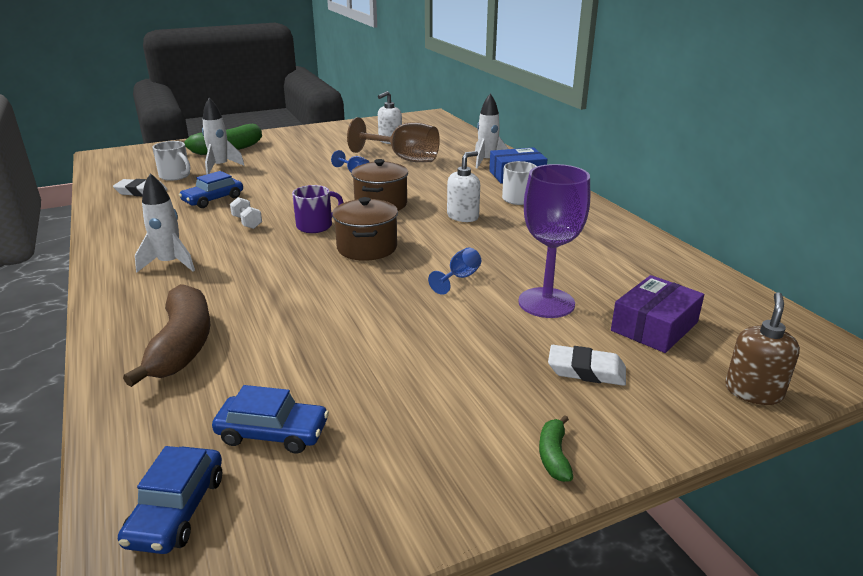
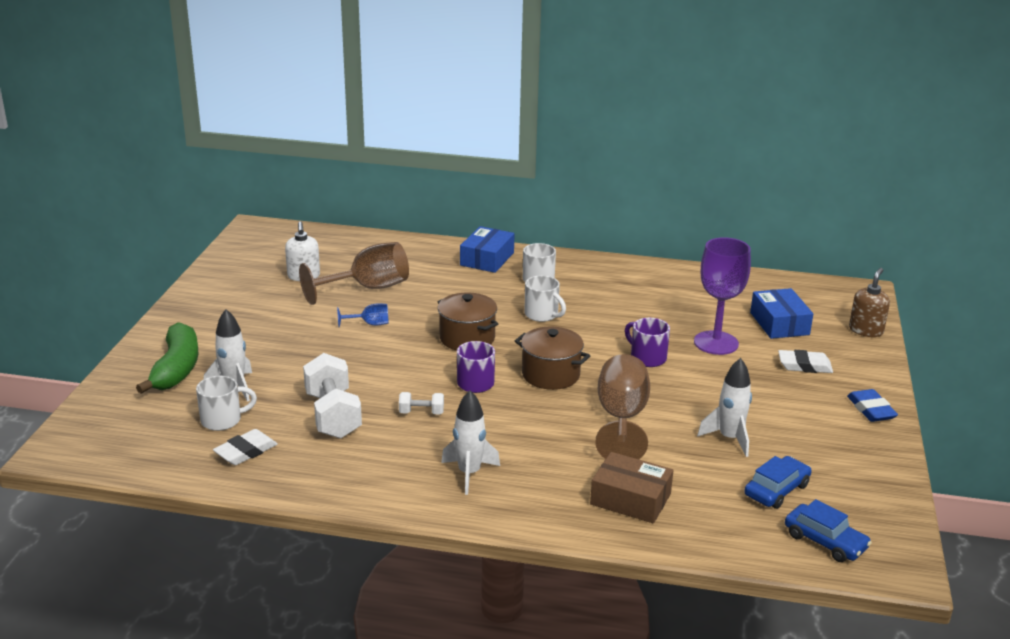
camera: 55 degrees left, 0 degrees up
(182, 345) = (630, 499): brown banana -> brown box
(213, 199) = (333, 415): blue car -> white dumbbell
(328, 299) = (621, 419): none -> brown goblet
(459, 278) = (647, 358): blue goblet -> purple mug
(463, 216) = (542, 315): white soap dispenser -> white mug
(487, 161) = (435, 257): white rocket -> white rocket (729, 438)
(554, 455) = (871, 409): green banana -> blue eraser
(586, 370) = (804, 366): white eraser -> white eraser turned 45 degrees clockwise
(654, 326) = (779, 323): purple box -> blue box
(753, 391) = (866, 330): brown soap dispenser -> brown soap dispenser turned 60 degrees clockwise

